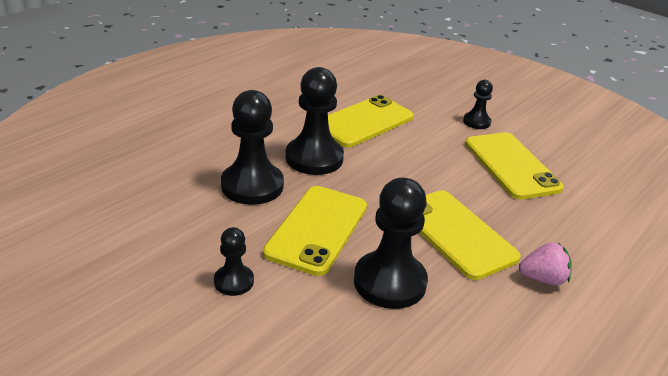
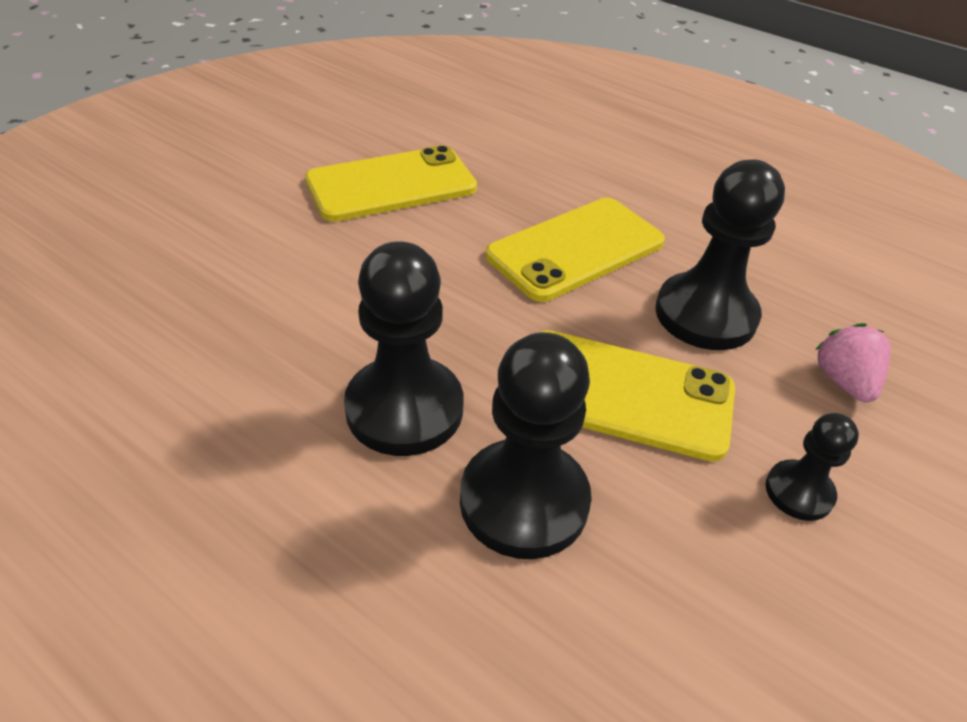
camera: 95 degrees left, 10 degrees up
(364, 122) = (257, 338): yellow phone -> none
(476, 122) = (258, 203): black pawn -> none
(543, 279) = (634, 192): pink strawberry -> pink strawberry (844, 381)

